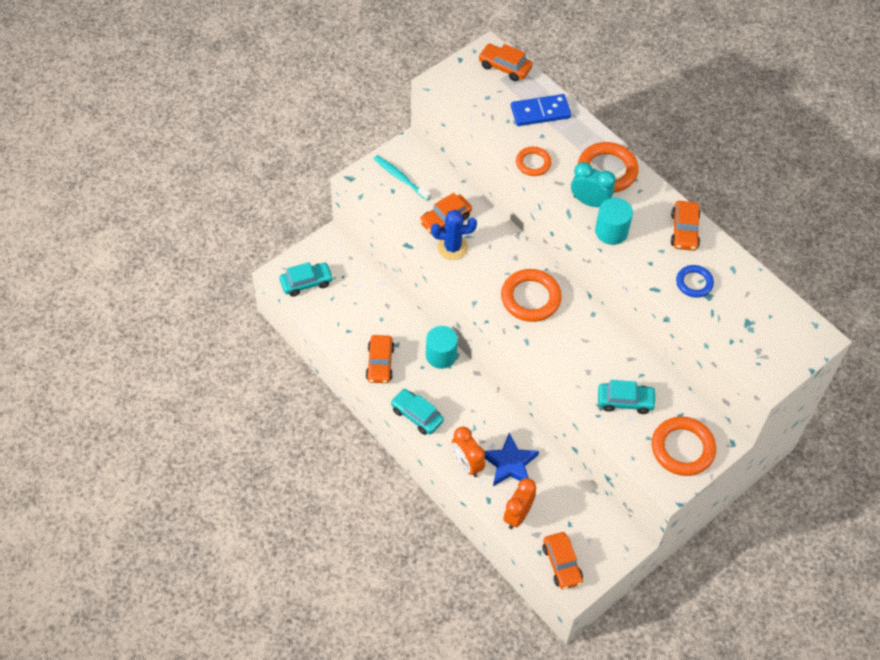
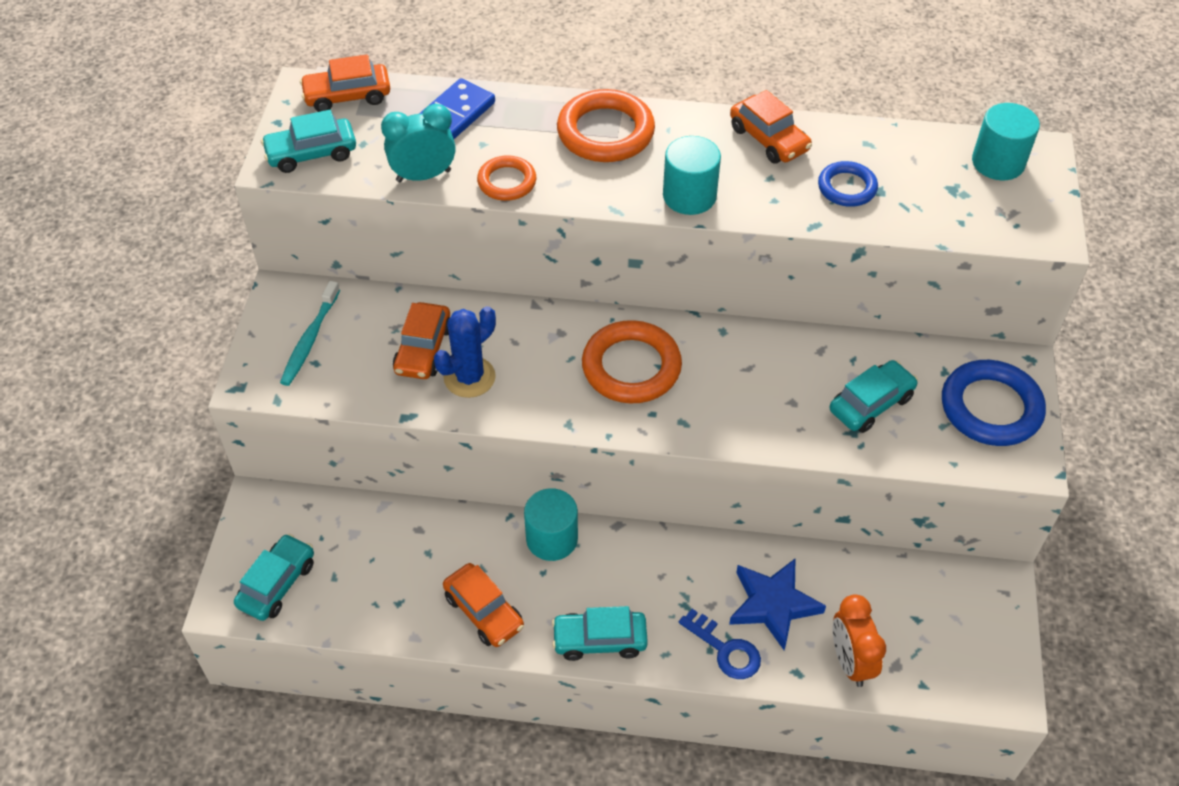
camera: 40 degrees left, 5 degrees down
(400, 178) = (310, 340): turquoise toothbrush -> turquoise toothbrush turned 75 degrees counterclockwise
(459, 86) = (311, 153): none -> turquoise car
(467, 464) = (725, 649): orange clock -> blue key
(562, 564) = (962, 677): orange car -> none
(589, 202) = (625, 180): turquoise clock -> turquoise clock (423, 176)
(682, 448) = (991, 408): orange ring -> blue ring
(789, 327) = (998, 162): none -> turquoise cylinder

